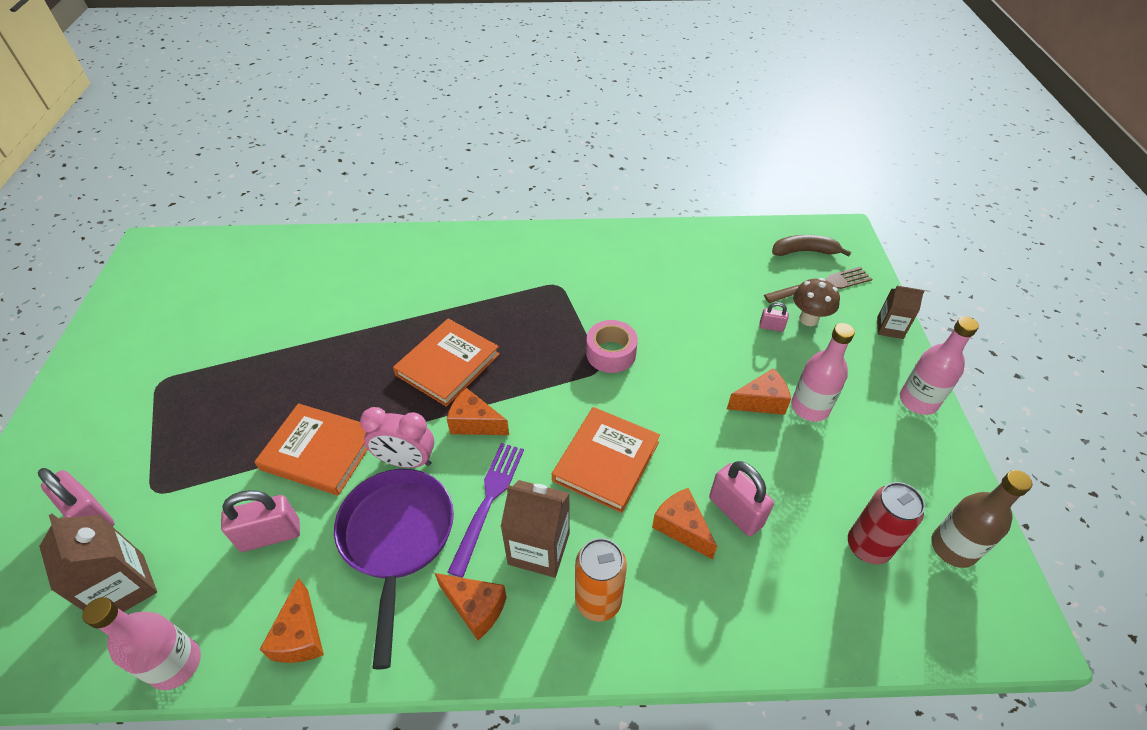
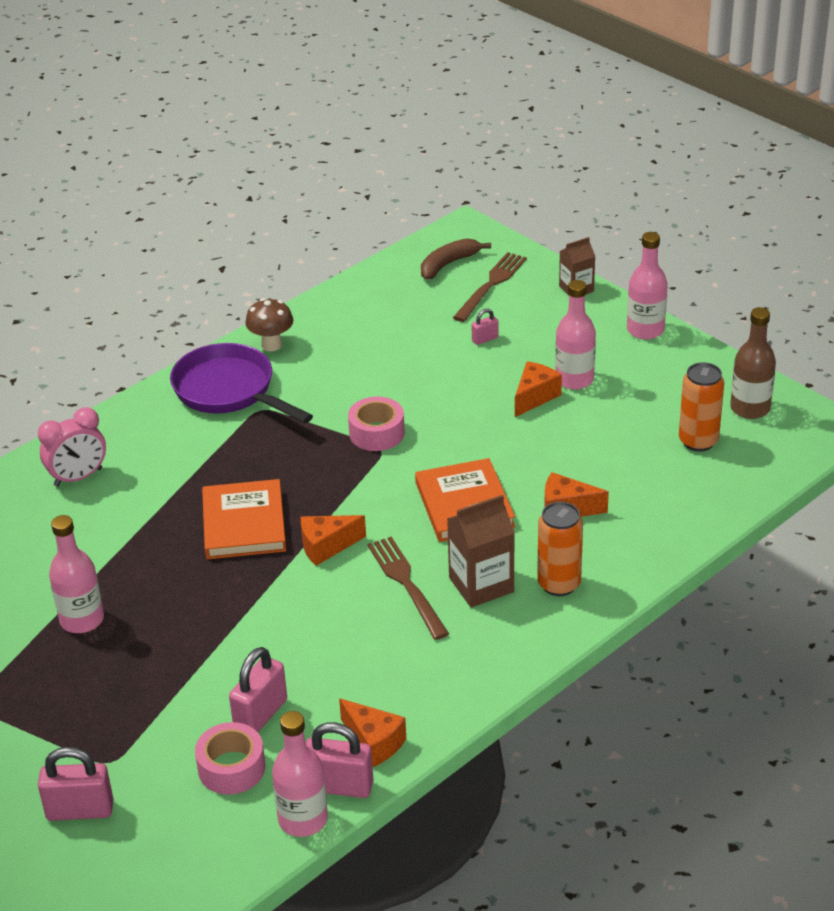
camera: 40 degrees left, 10 degrees down
(123, 587) = (187, 820): brown carton -> none
(200, 566) = (231, 768): none -> pink tape
(279, 366) = (82, 620): none -> pink bottle
(319, 451) = (219, 646): orange book -> none
(397, 539) = (367, 649): purple pan -> purple pan (229, 391)
(406, 461) = (304, 604): pink clock -> pink clock (78, 477)
(475, 608) = (480, 644): orange cheese -> none
(488, 500) = (406, 583): purple fork -> brown fork
(735, 511) = (592, 476): pink padlock -> pink padlock (339, 786)
(808, 319) = (508, 317): brown mushroom -> brown mushroom (271, 345)
(867, 546) = (698, 441): red can -> orange can

